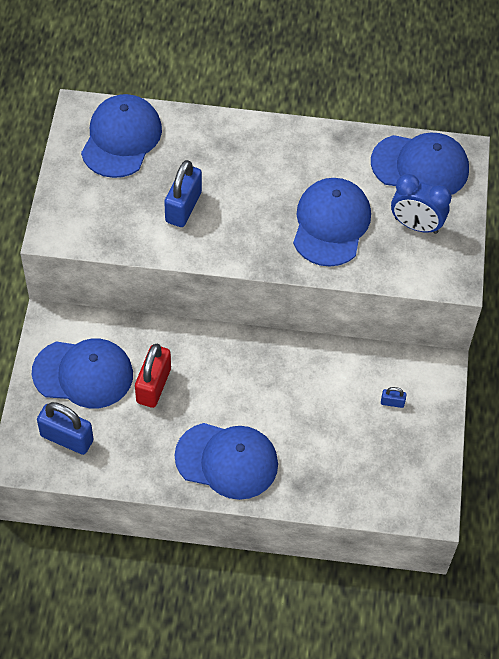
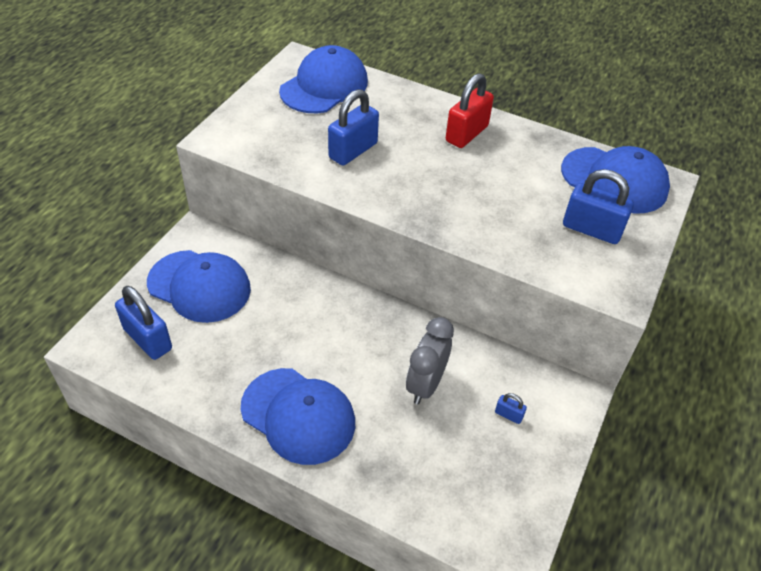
camera: 20 degrees right, 10 degrees down
(153, 385) = (261, 318): red padlock -> red padlock (466, 134)
(317, 399) = (425, 384): none -> grey clock
(331, 224) = (498, 204): blue cap -> none
(416, 225) = (591, 229): blue clock -> blue padlock

